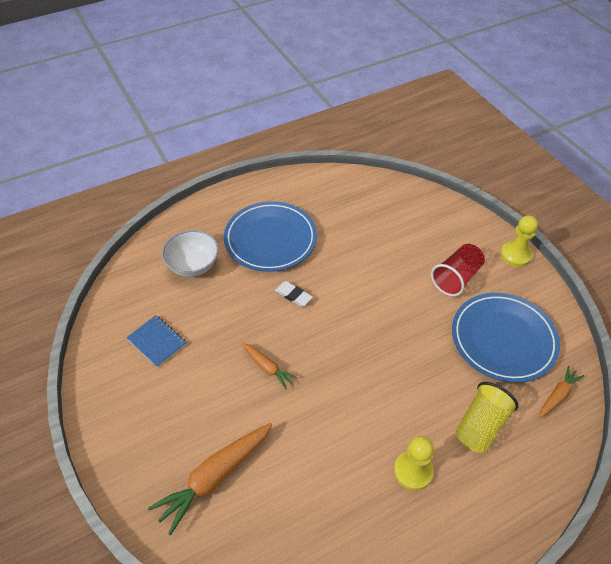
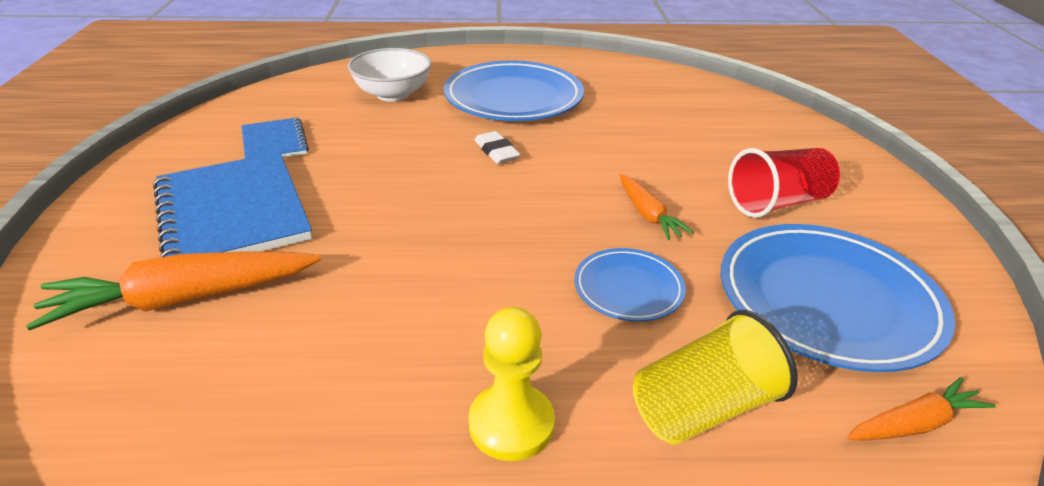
camera: 25 degrees right, 15 degrees down
(185, 409) = (233, 213): none -> blue notebook
(267, 367) = (388, 208): orange carrot -> orange carrot (648, 214)
(417, 371) = (628, 288): none -> blue plate
(515, 255) = (909, 206): yellow pawn -> none

